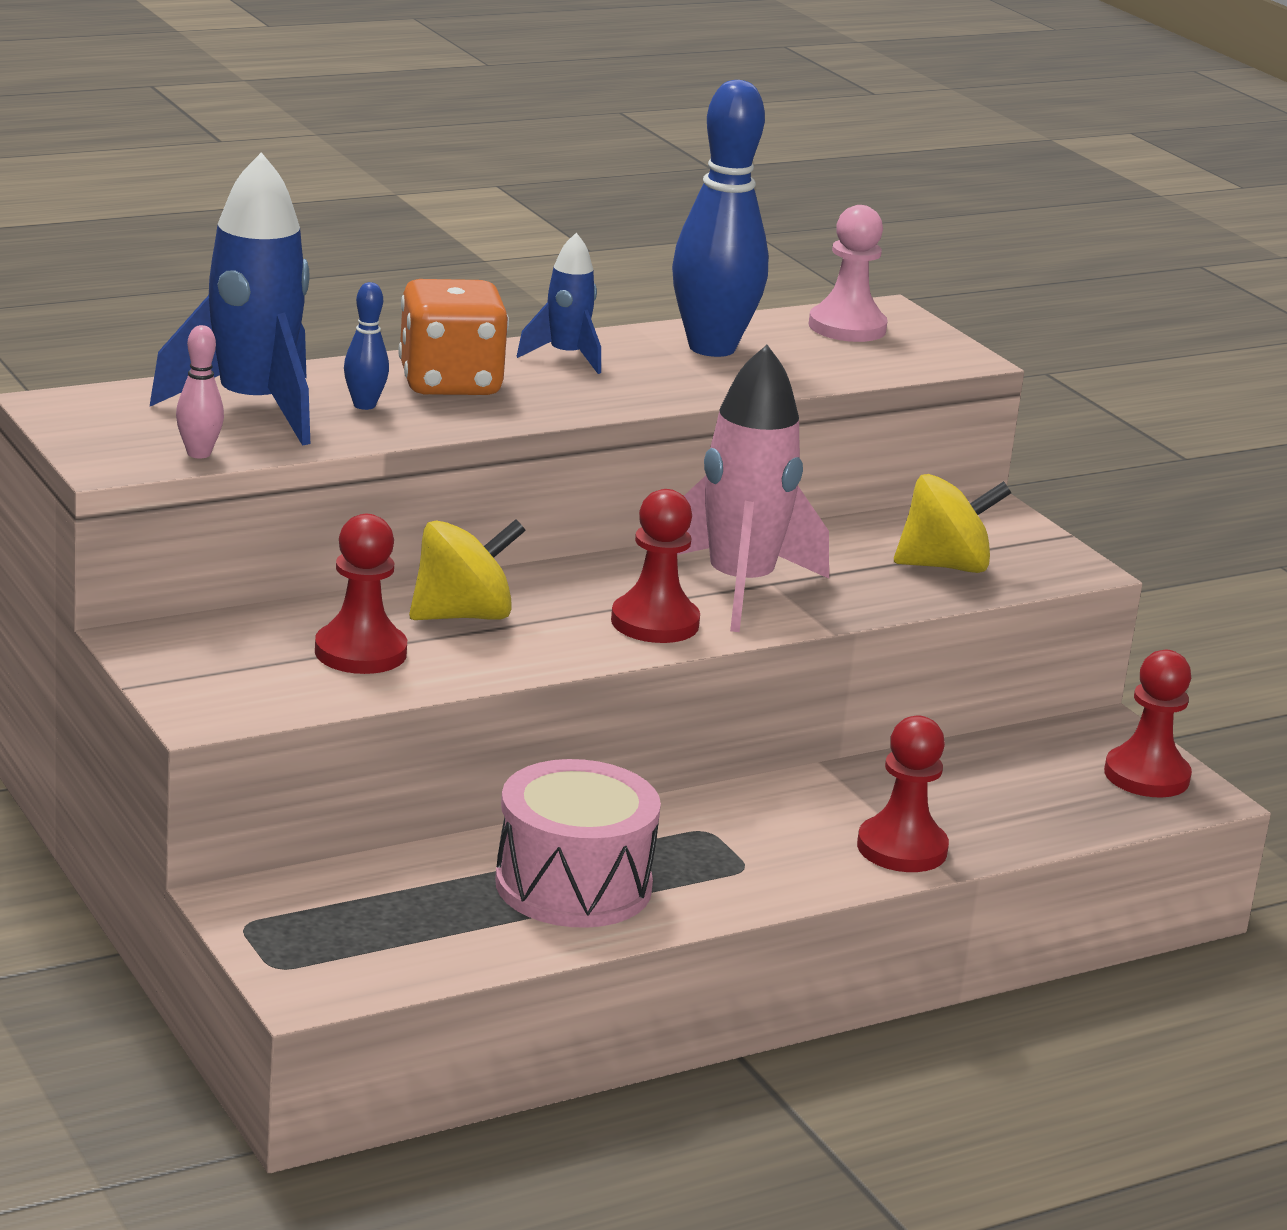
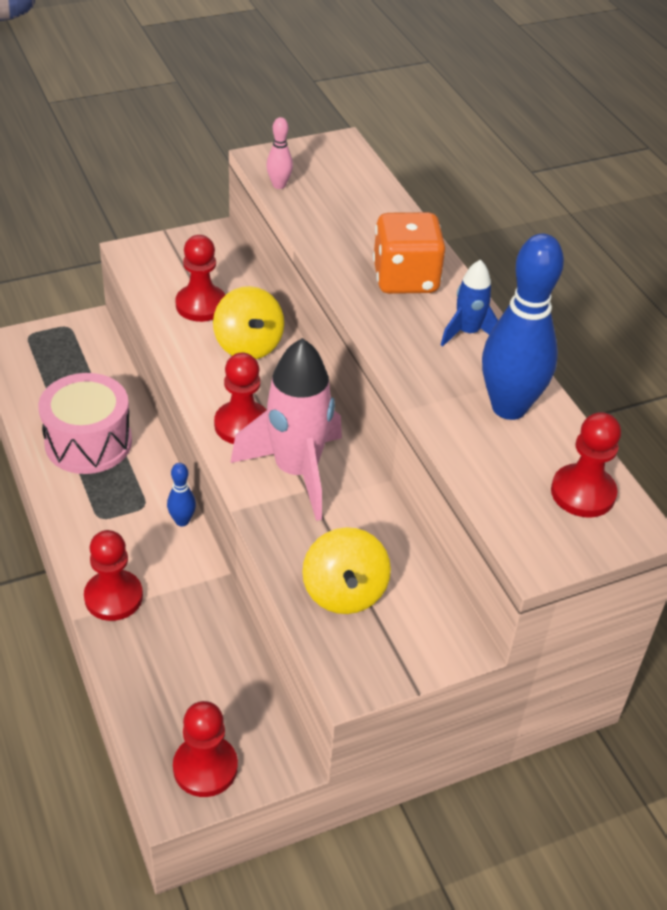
camera: 95 degrees right, 20 degrees up
(252, 408) = (348, 204): blue rocket -> none
(364, 405) = (361, 244): blue bowling pin -> blue bowling pin (182, 521)
(847, 327) = (583, 493): pink pawn -> red pawn

